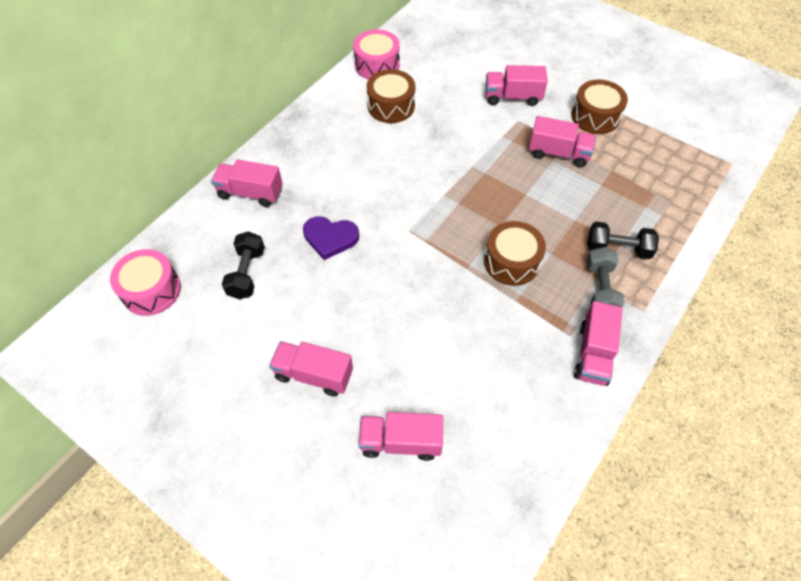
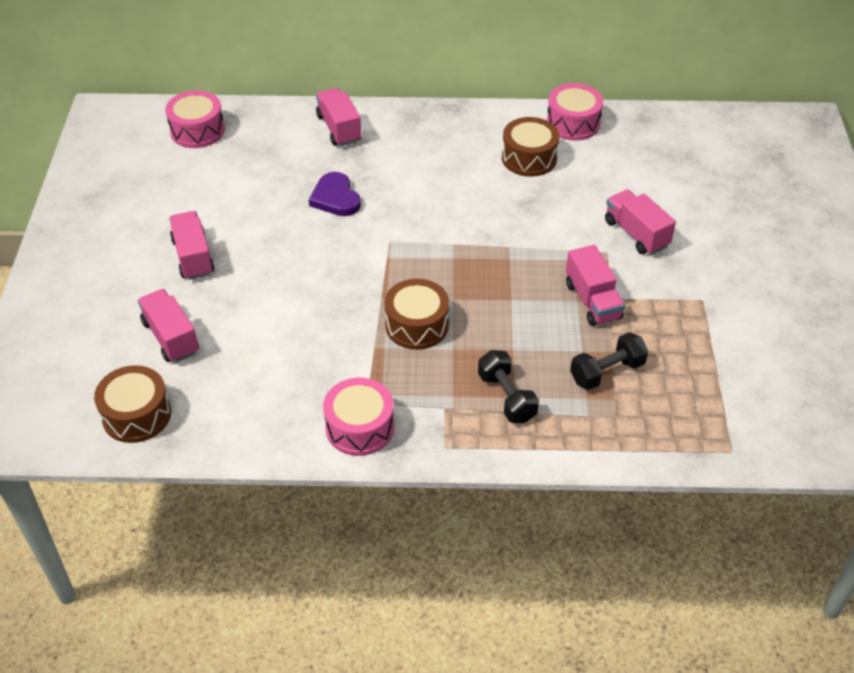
camera: 55 degrees right, 10 degrees down
(247, 273) = (257, 170): black dumbbell -> black dumbbell (607, 372)
(593, 354) = (360, 427): pink truck -> pink drum
(595, 116) = (679, 307): brown drum -> brown drum (136, 415)
(600, 289) = (441, 403): grey dumbbell -> none

